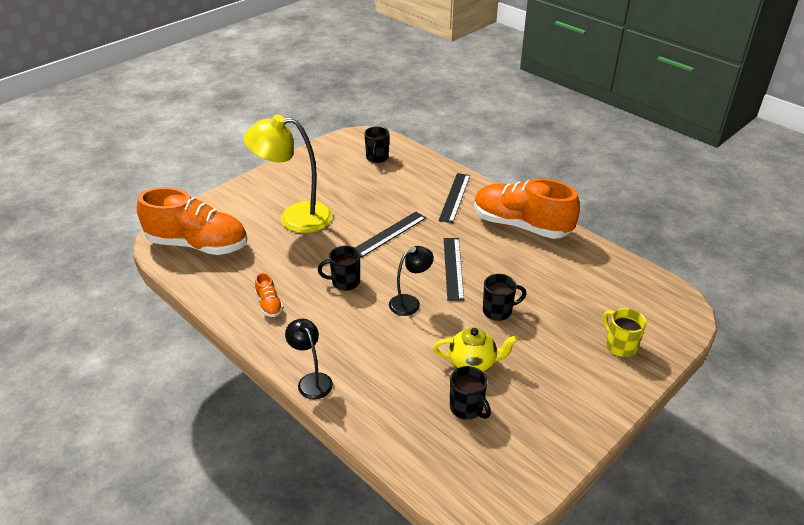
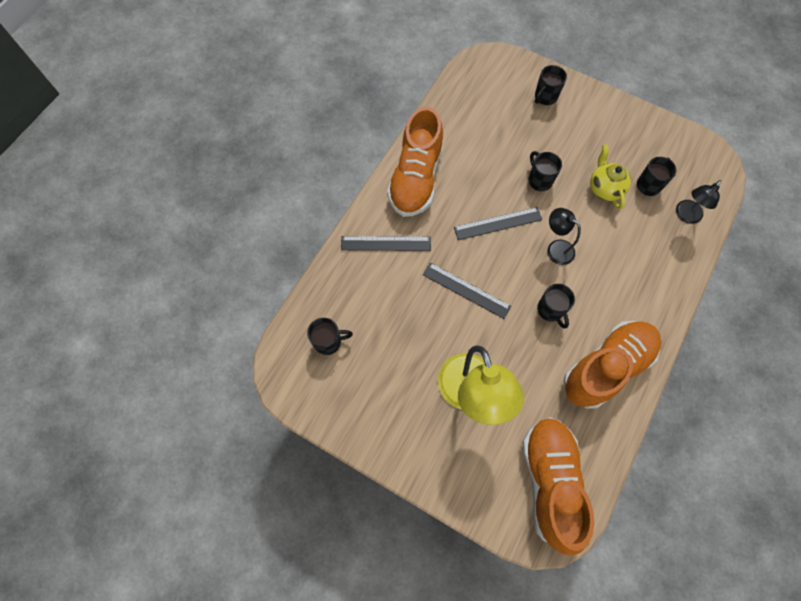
camera: 105 degrees left, 30 degrees up
(269, 304) = (606, 367): orange shoe -> orange shoe, size x2.43
(311, 380) = (673, 299): black lamp -> black lamp (685, 216)
(620, 346) = (545, 97): yellow mug -> black mug

